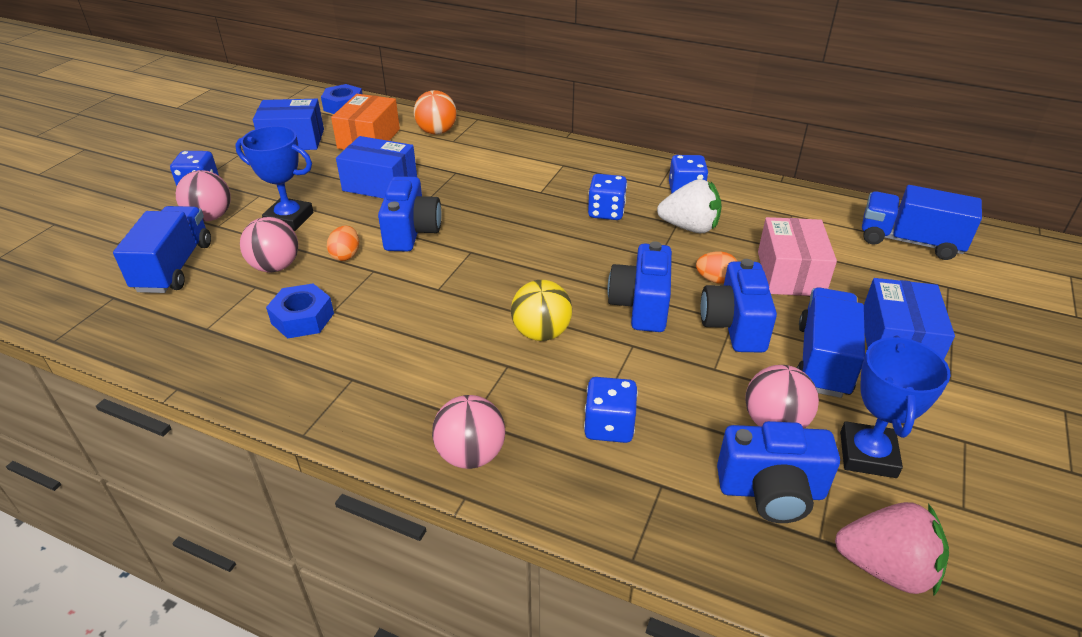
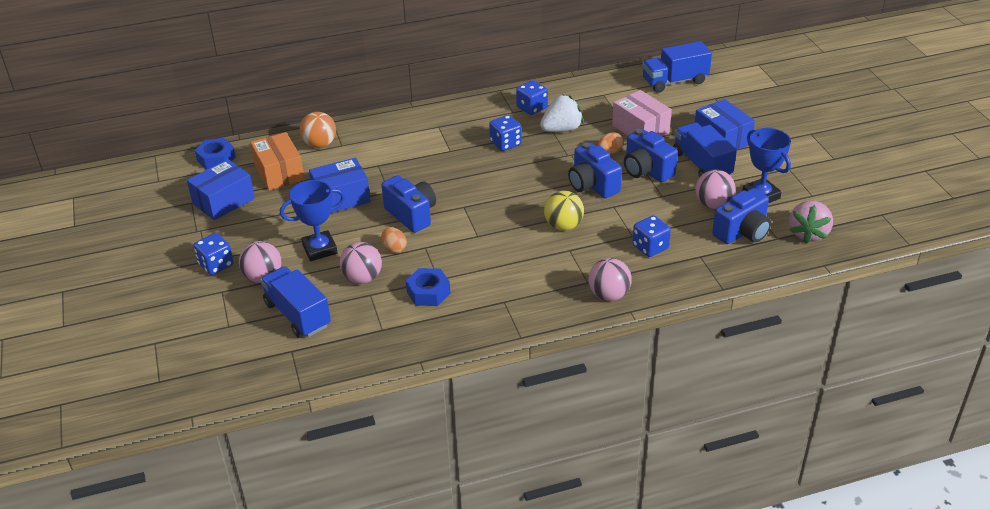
camera: 40 degrees left, 0 degrees up
(885, 568) = (808, 233): pink strawberry -> pink strawberry turned 135 degrees clockwise

